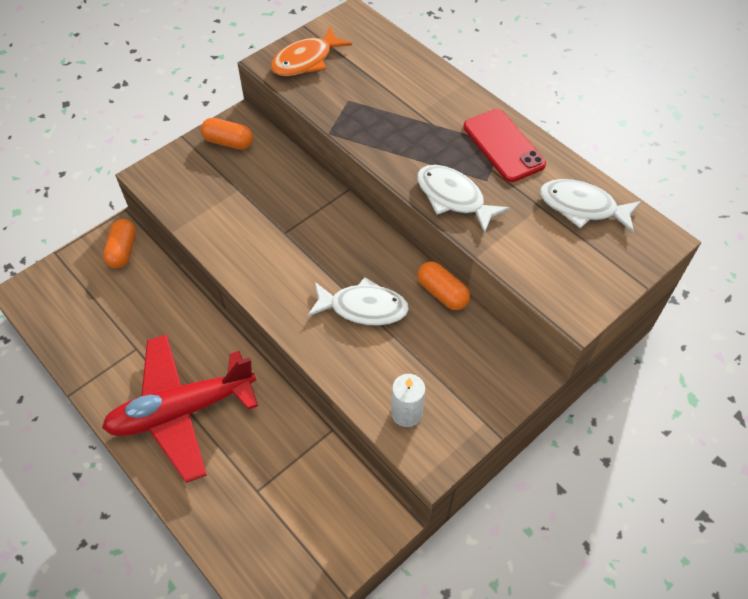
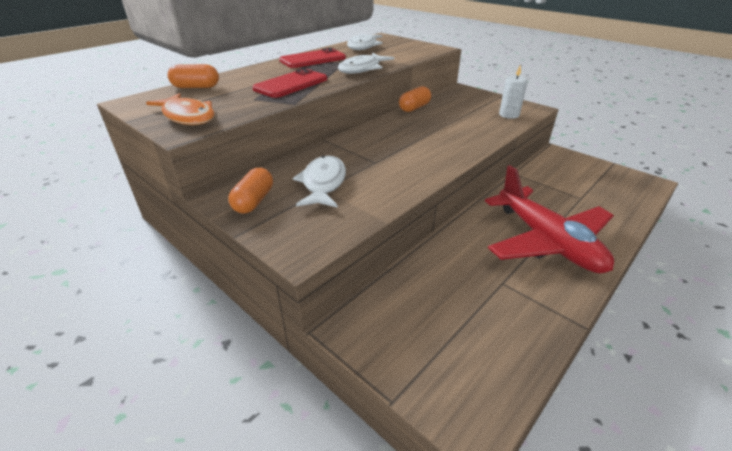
camera: 95 degrees left, 20 degrees down
(123, 250) = (377, 320): orange capsule -> orange capsule (196, 87)
(363, 308) = (438, 129): white fish -> white fish (323, 183)
(394, 127) = (291, 84): none -> red phone

